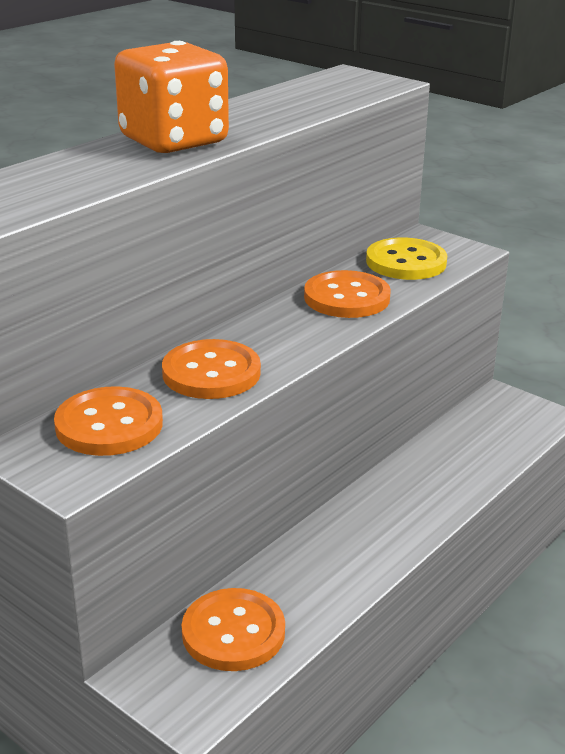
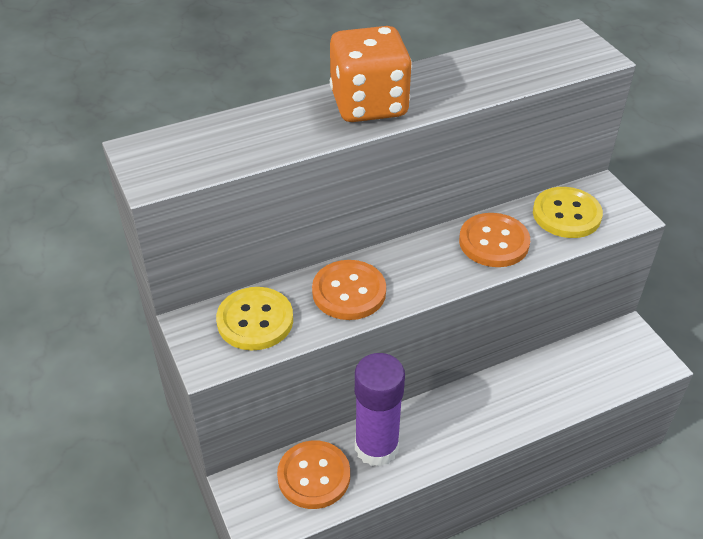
camera: 25 degrees right, 15 degrees up
(109, 425) = (255, 320): orange button -> yellow button
(294, 578) = (376, 447): none -> purple glue stick

